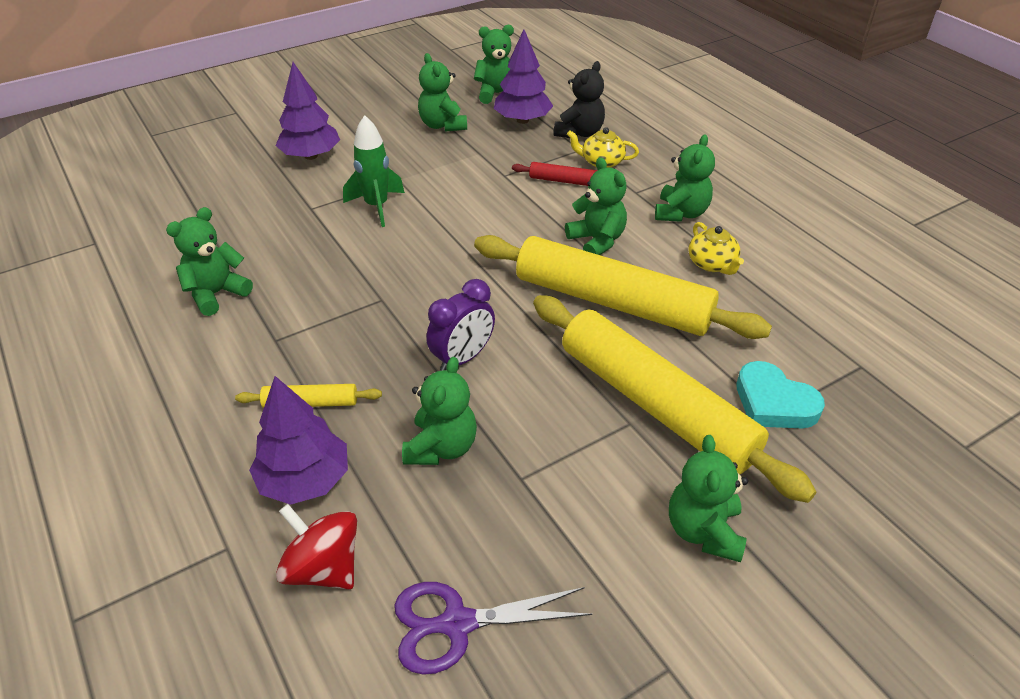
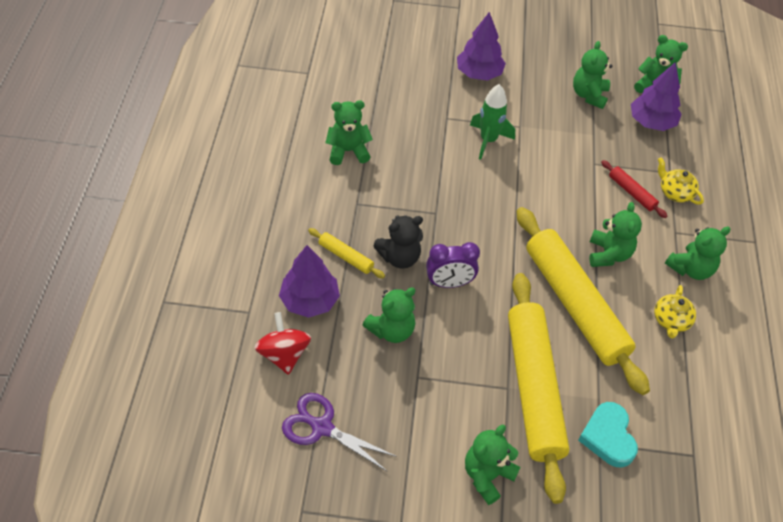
camera: 35 degrees right, 10 degrees up
(579, 133) = (683, 157): black teddy bear -> black teddy bear (399, 257)

